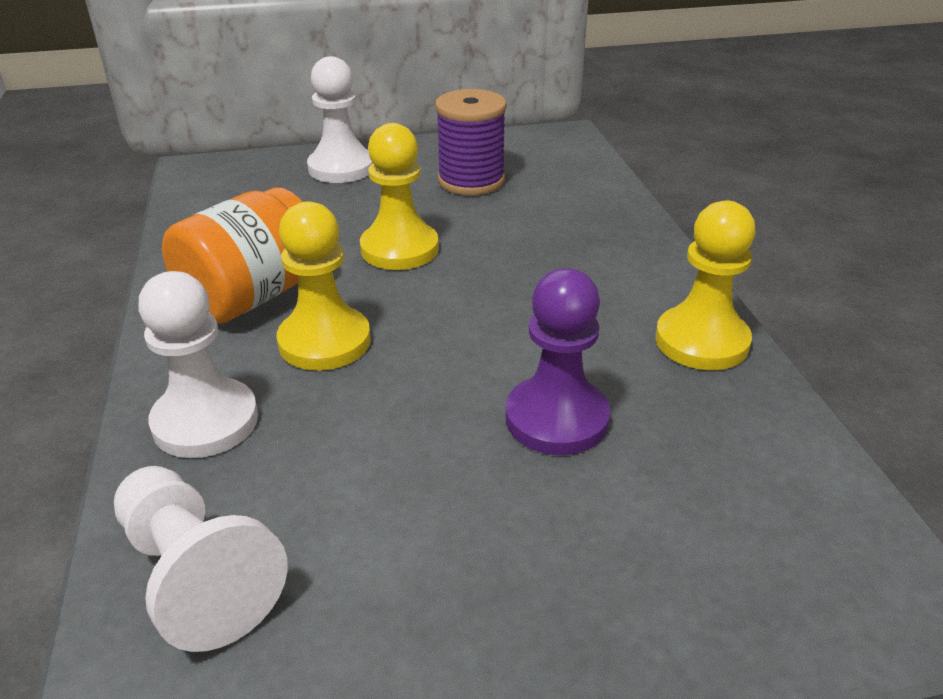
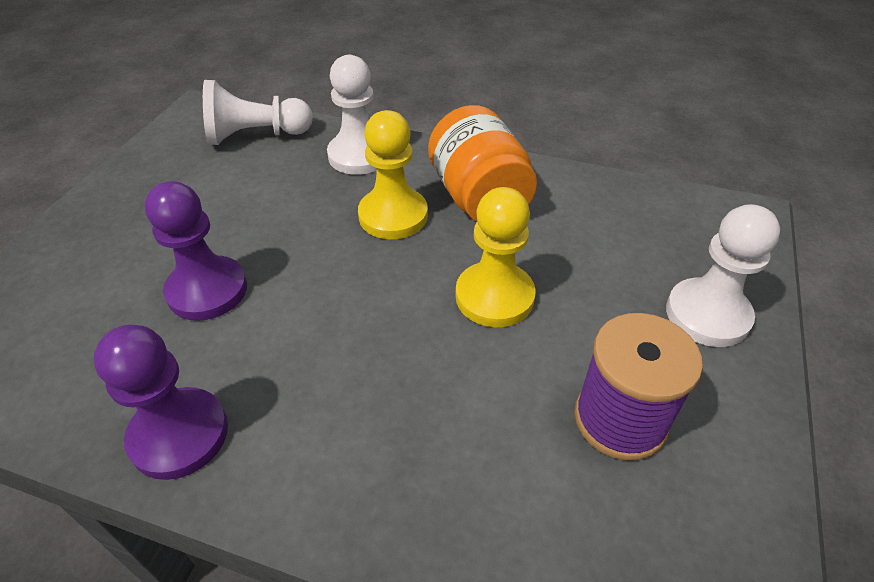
camera: 120 degrees right, 10 degrees up
(701, 341) = (179, 435): yellow pawn -> purple pawn

